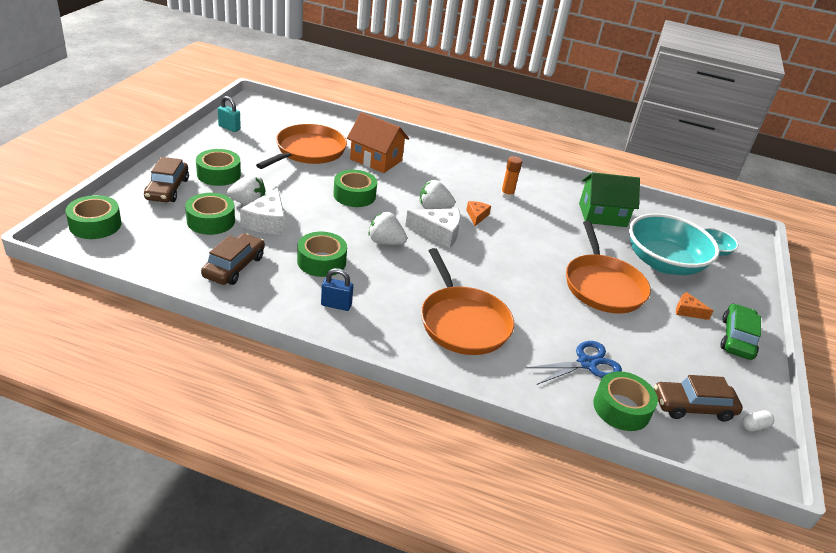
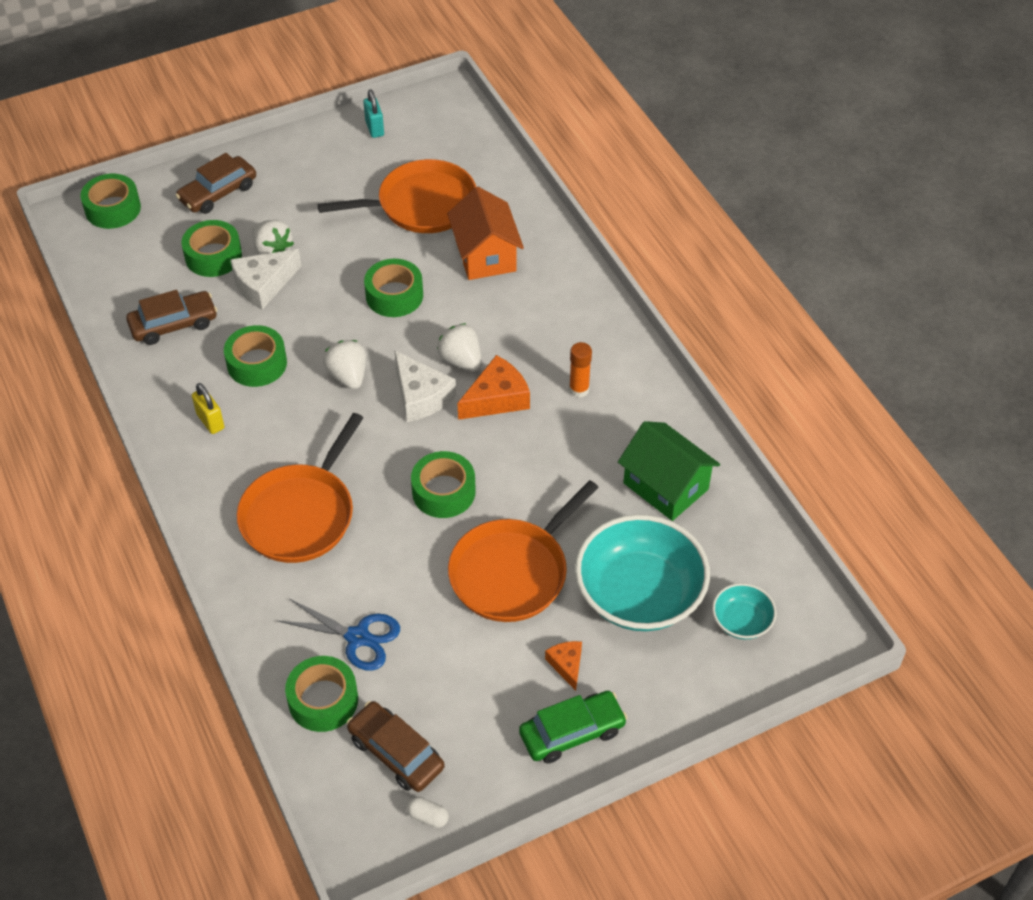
camera: 50 degrees right, 15 degrees up
(219, 174) = (288, 195): green tape -> green tape (443, 492)
(336, 305) = (210, 421): blue padlock -> yellow padlock
(477, 216) = (497, 398): orange cheese -> orange cheese, size x1.74

